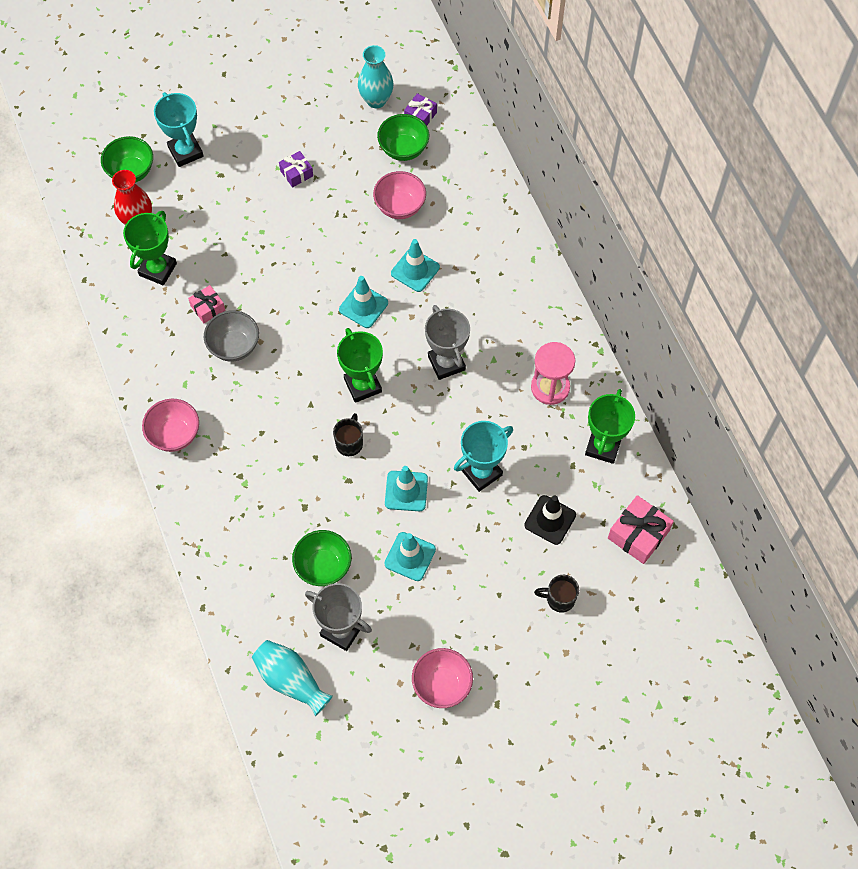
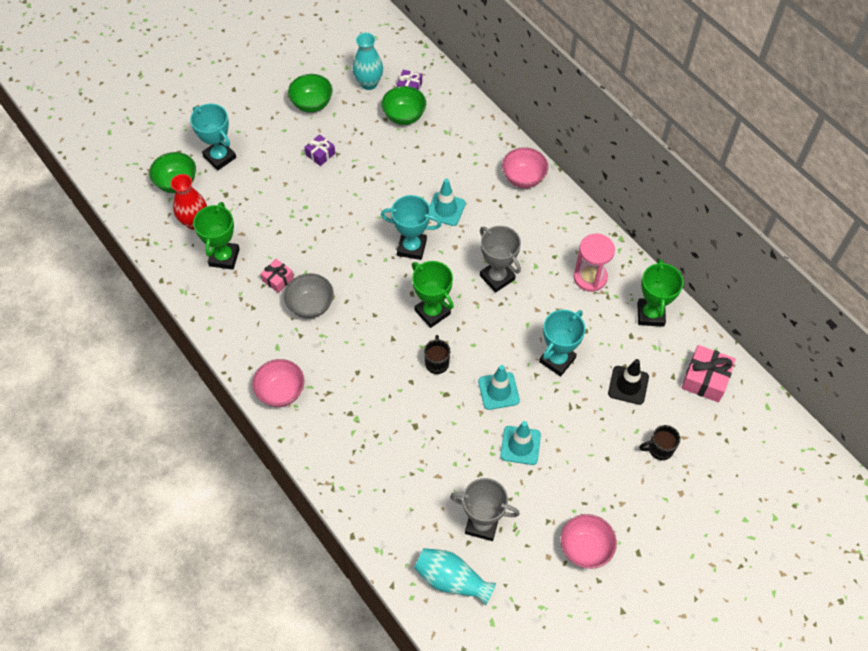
camera: 15 degrees left, 5 degrees down
(323, 566) = (448, 473): green bowl -> green bowl (312, 104)
(363, 306) = (411, 247): turquoise traffic cone -> turquoise trophy
(400, 206) = (416, 162): pink bowl -> pink bowl (523, 178)

